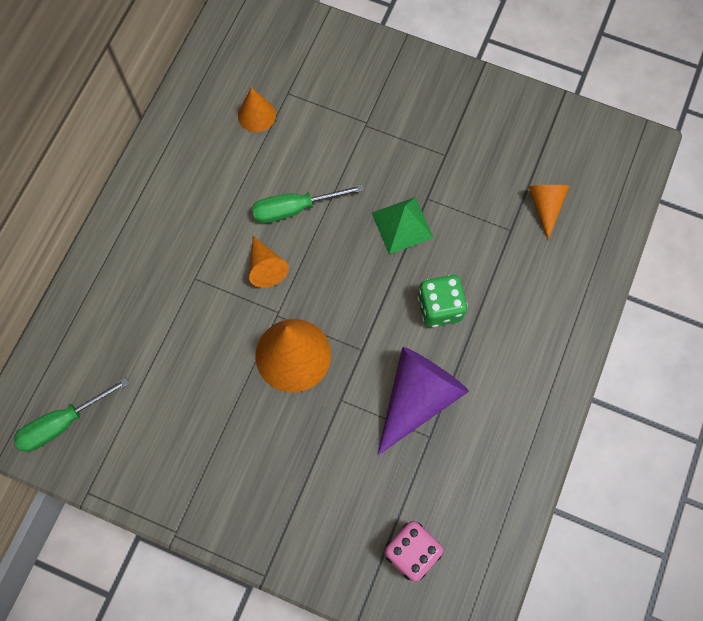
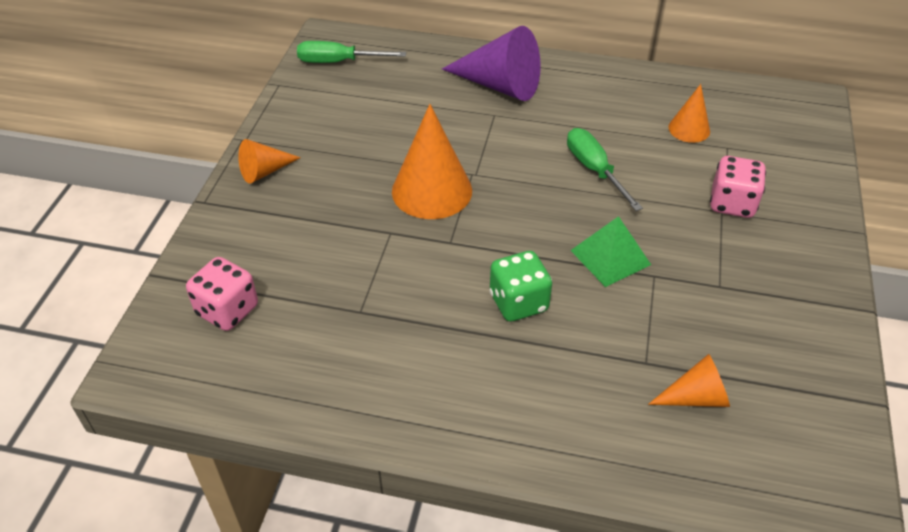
camera: 80 degrees right, 25 degrees down
(62, 423) = (338, 62): green screwdriver -> green screwdriver turned 45 degrees counterclockwise
(266, 267) = (521, 159): orange cone -> orange cone (264, 171)
(358, 114) = (732, 203): none -> pink dice
(417, 397) = (404, 295): purple cone -> purple cone (500, 85)

